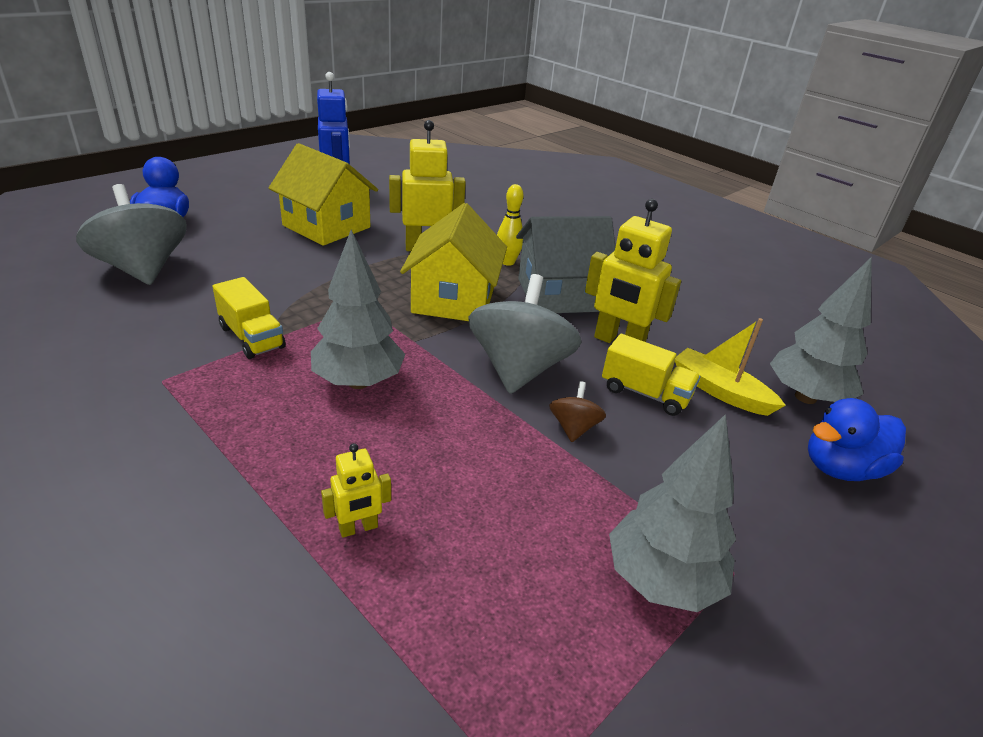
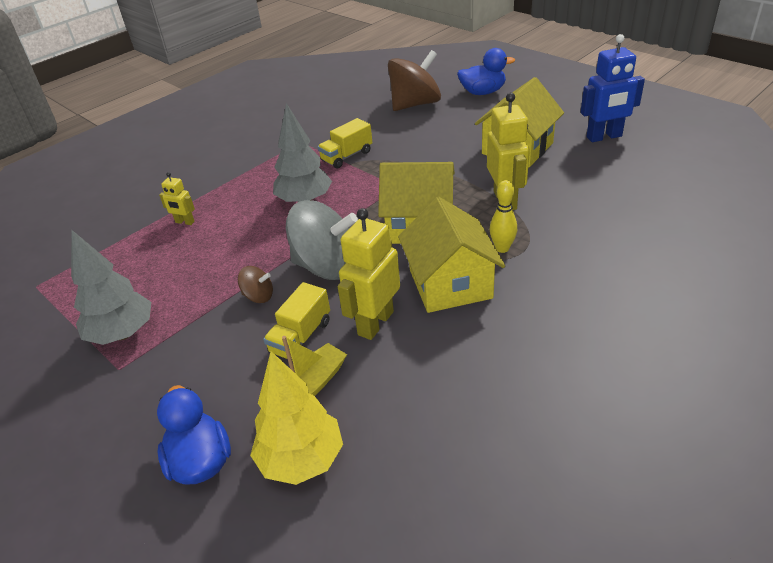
camera: 95 degrees right, 5 degrees up
(143, 269) = (415, 104): grey spinning top -> brown spinning top
(358, 528) = (184, 222): yellow robot -> yellow robot turned 45 degrees counterclockwise
(559, 295) = (450, 284): grey house -> yellow house
(805, 397) = (301, 460): grey tree -> yellow tree

